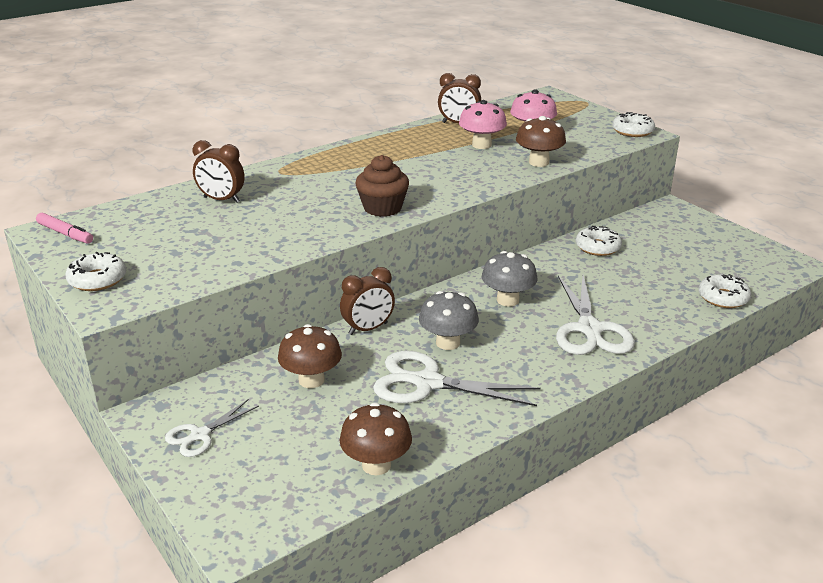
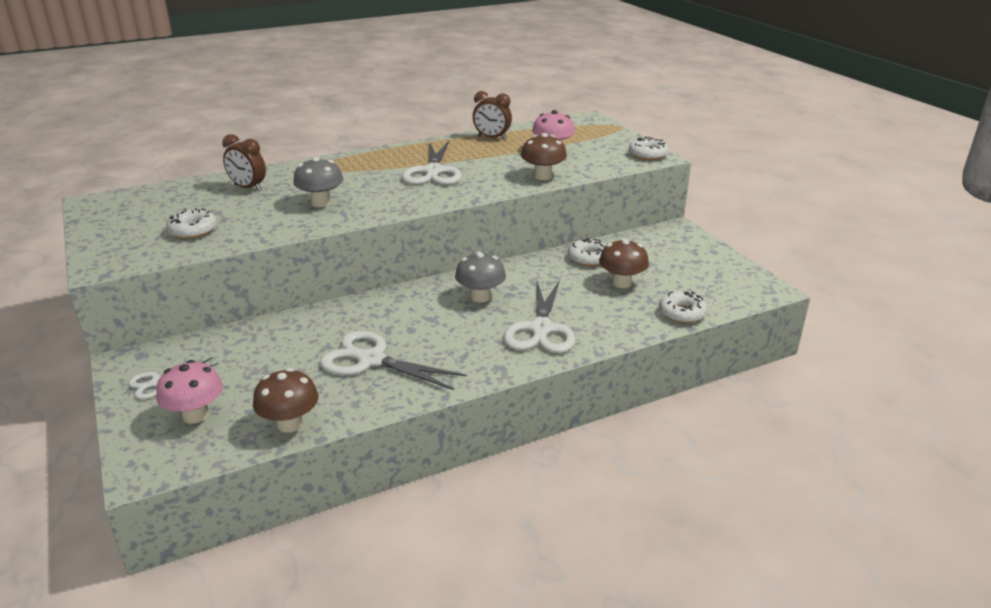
camera: 10 degrees right, 0 degrees up
(65, 233) = (106, 205): pink marker -> none
(97, 279) = (109, 244): white donut -> white donut (193, 230)
(311, 380) = (274, 347): brown mushroom -> brown mushroom (621, 283)
(368, 329) = (345, 309): brown clock -> none
(382, 208) = (379, 205): brown cupcake -> none
(418, 166) = (433, 171): none -> white scissors
(448, 343) = (407, 328): grey mushroom -> grey mushroom (321, 202)
(481, 145) = (500, 157): pink mushroom -> pink mushroom (196, 415)

